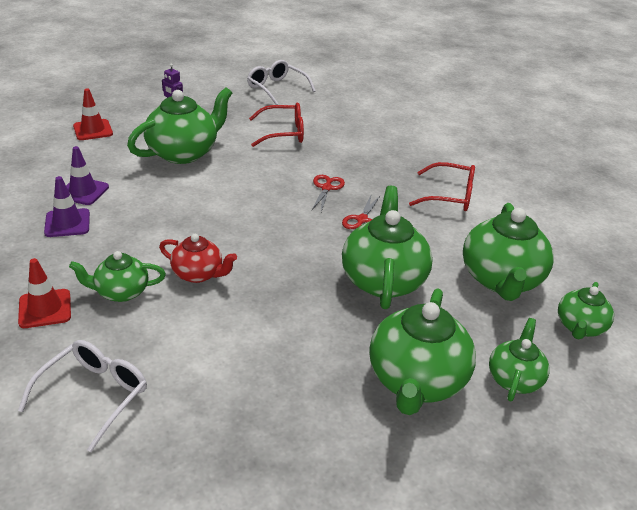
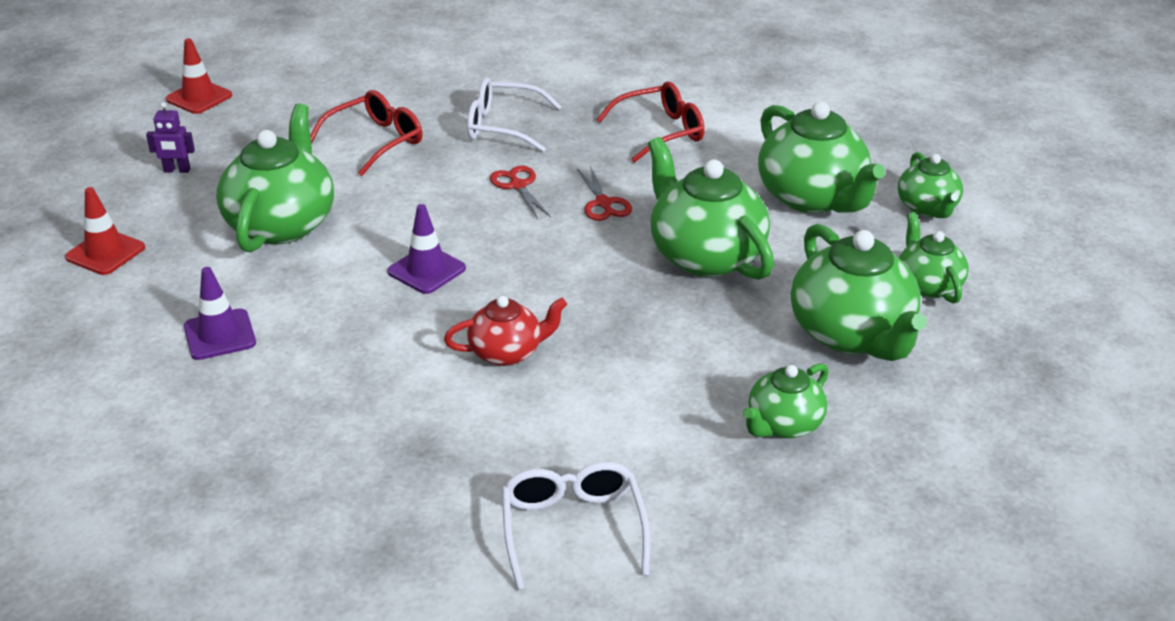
camera: 35 degrees left, 0 degrees up
(45, 309) = (385, 484): red traffic cone -> red traffic cone (199, 97)
(67, 223) = (260, 381): purple traffic cone -> purple traffic cone (426, 270)
(121, 292) = (447, 418): green teapot -> green teapot (783, 425)
(276, 88) = (283, 85): white glasses -> white glasses (502, 126)

